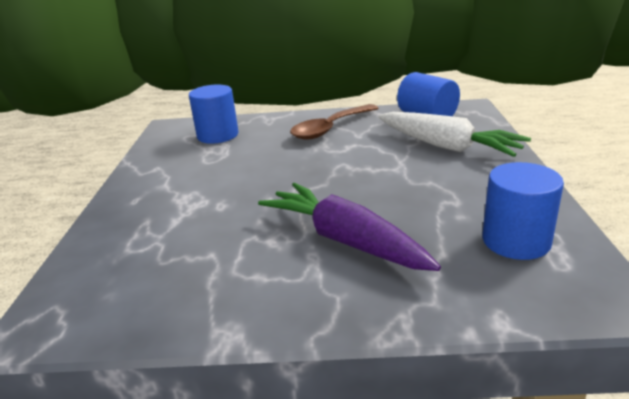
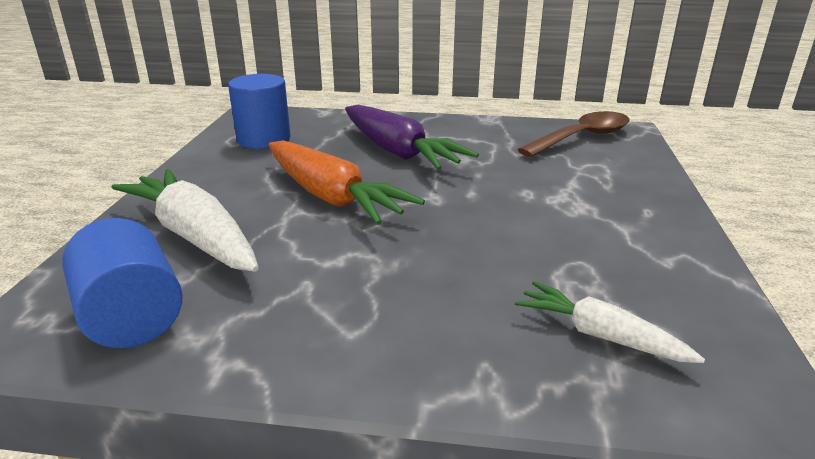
camera: 175 degrees left, 0 degrees up
(218, 135) = (599, 335): blue cylinder -> white carrot
(330, 129) = (349, 313): brown spoon -> brown spoon (582, 137)
(379, 181) = (332, 197): none -> orange carrot

